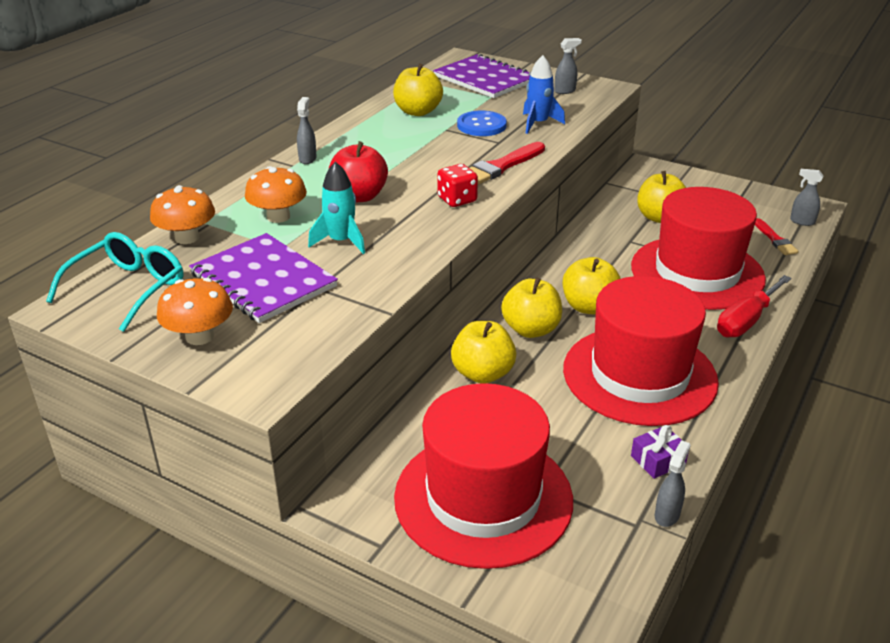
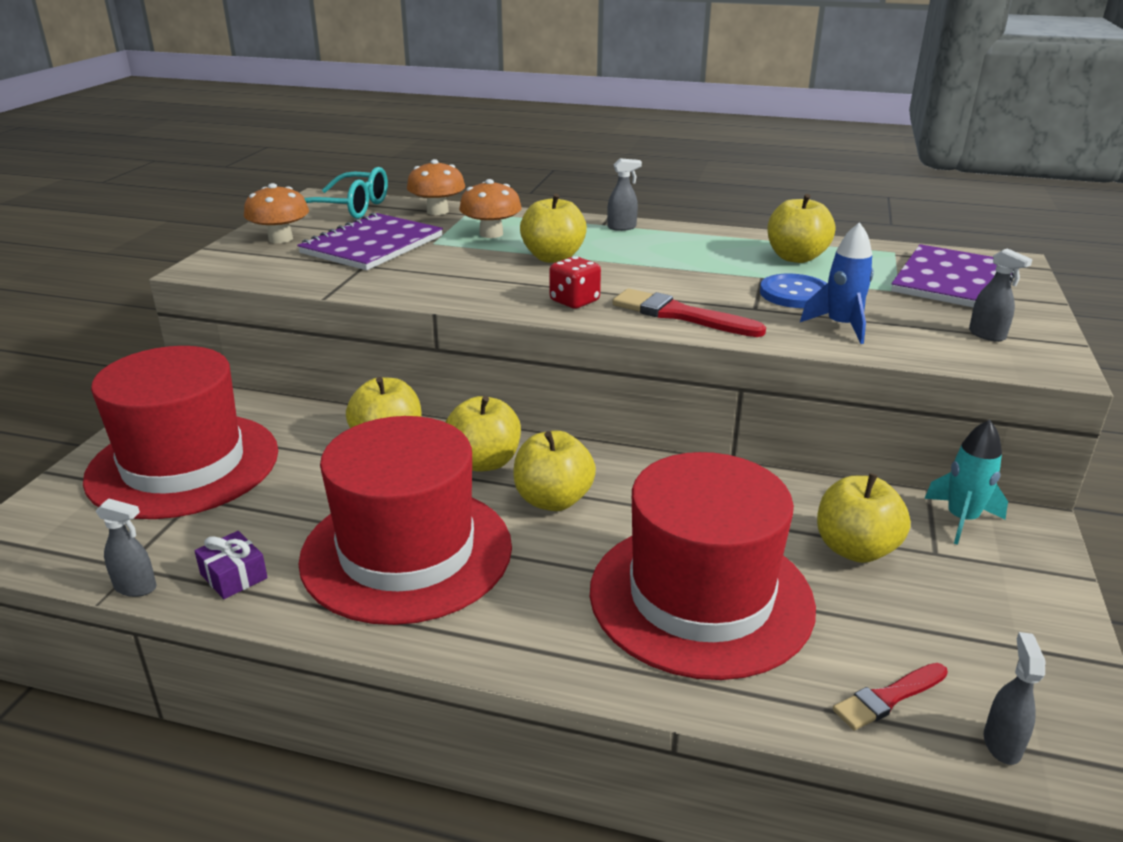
camera: 75 degrees right, 5 degrees down
(341, 241) = (453, 262): turquoise rocket -> turquoise rocket (961, 519)
(359, 196) = (553, 258): red apple -> yellow apple
(746, 321) = (577, 656): red screwdriver -> none

